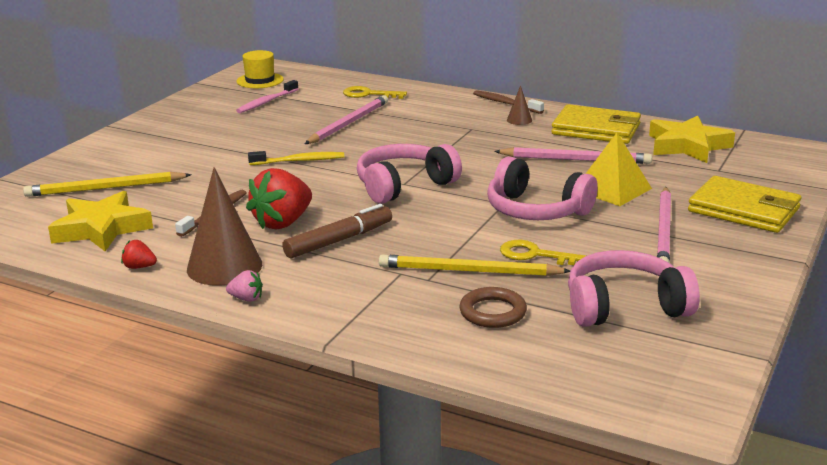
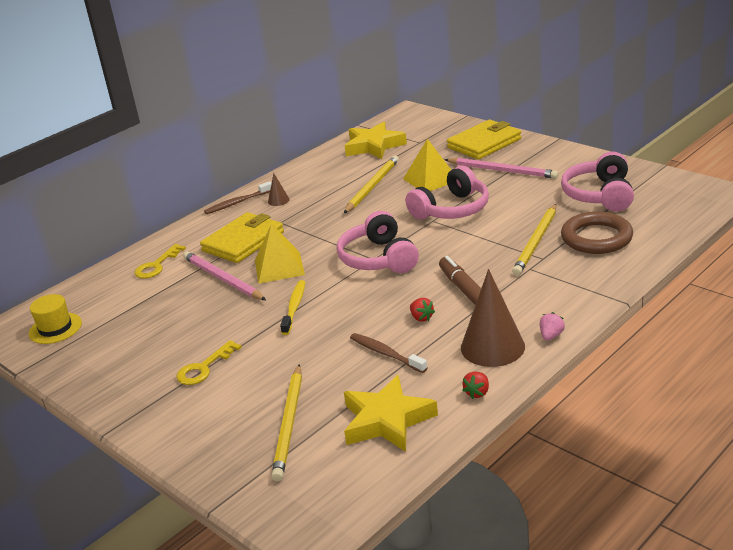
camera: 70 degrees left, 5 degrees up
(266, 102) = (126, 324): pink toothbrush -> none
(282, 223) = (421, 318): red strawberry -> red strawberry, size x0.46
(376, 142) = (279, 267): none -> yellow pyramid
(492, 312) = (596, 238): brown ring -> brown ring, size x1.54
(536, 255) = (521, 216): yellow key -> yellow key (204, 368)
(575, 159) = (372, 187): pink pencil -> yellow pencil
(596, 129) = (321, 173): yellow wallet -> yellow wallet (243, 241)

